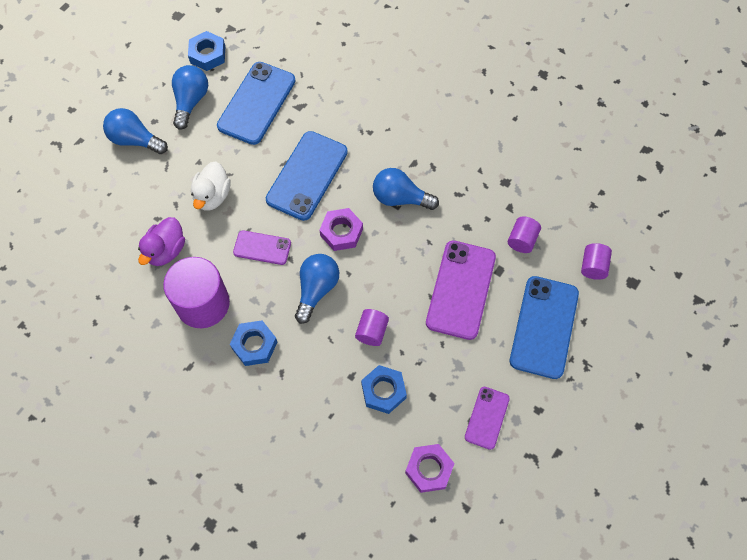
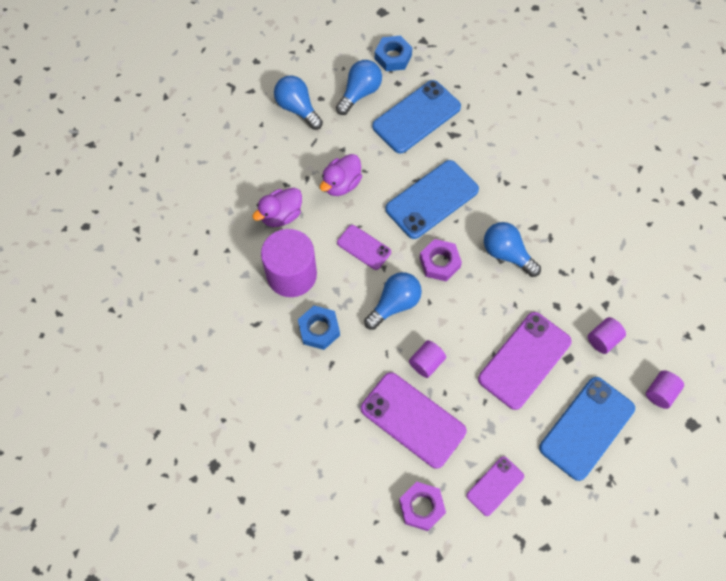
camera: 25 degrees right, 0 degrees up
(212, 196) = (341, 184): white duck -> purple duck
(383, 391) = (413, 420): blue nut -> purple phone

